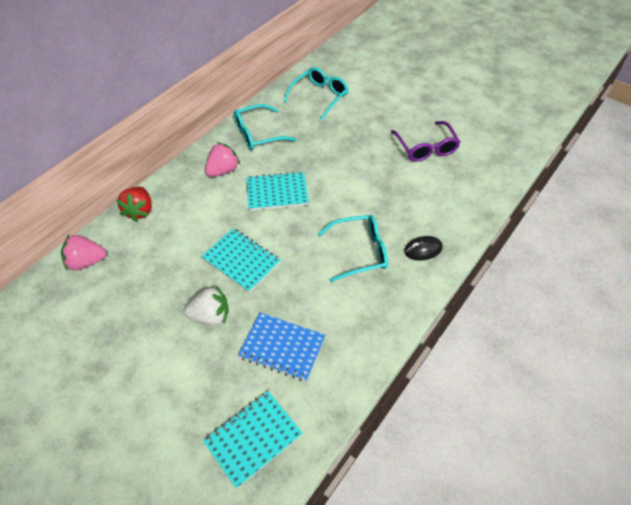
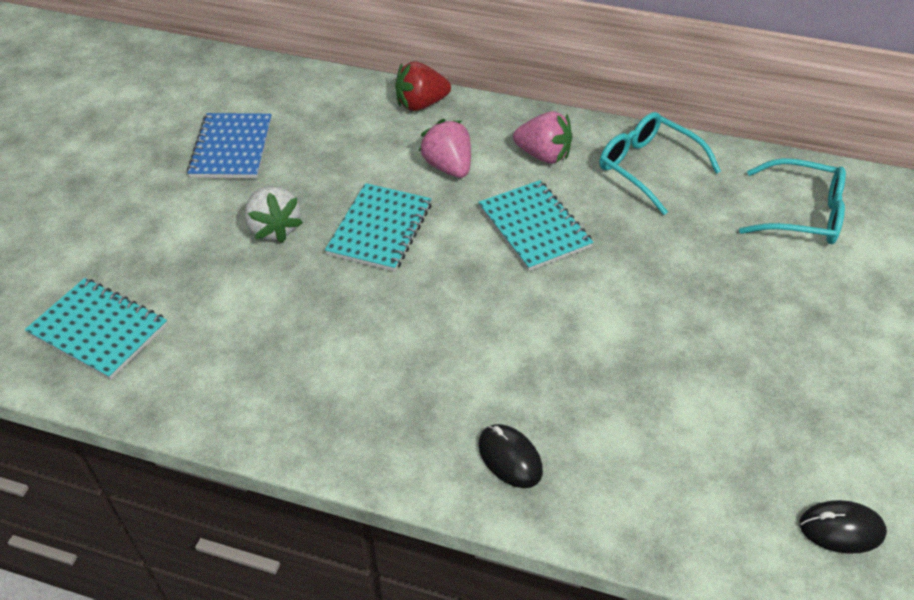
camera: 70 degrees right, 5 degrees down
(86, 262) = (318, 92): pink strawberry -> pink strawberry (448, 167)
(282, 347) = (245, 319): blue notebook -> blue notebook (231, 148)
(359, 252) = (461, 365): turquoise glasses -> none
(426, 148) = (784, 407): purple glasses -> none
(487, 156) = (841, 529): none -> black mouse

